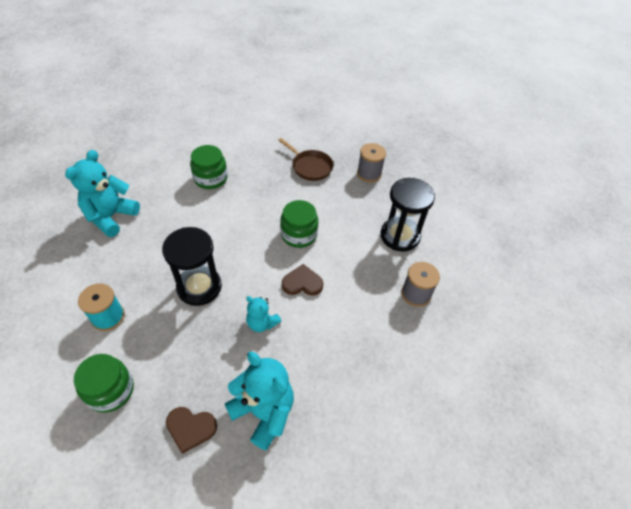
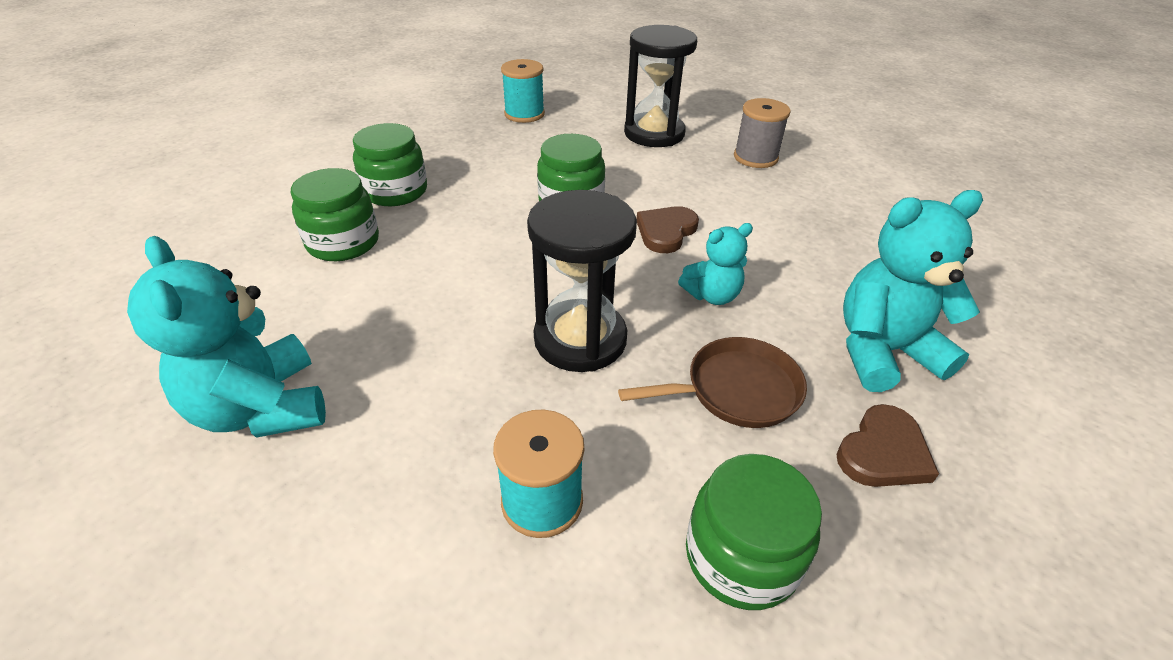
camera: 55 degrees left, 10 degrees down
(258, 171) = (395, 191): none -> green jar
(310, 167) = (451, 148): brown pan -> brown pan (736, 390)
(369, 174) = (524, 114): grey spool -> turquoise spool

